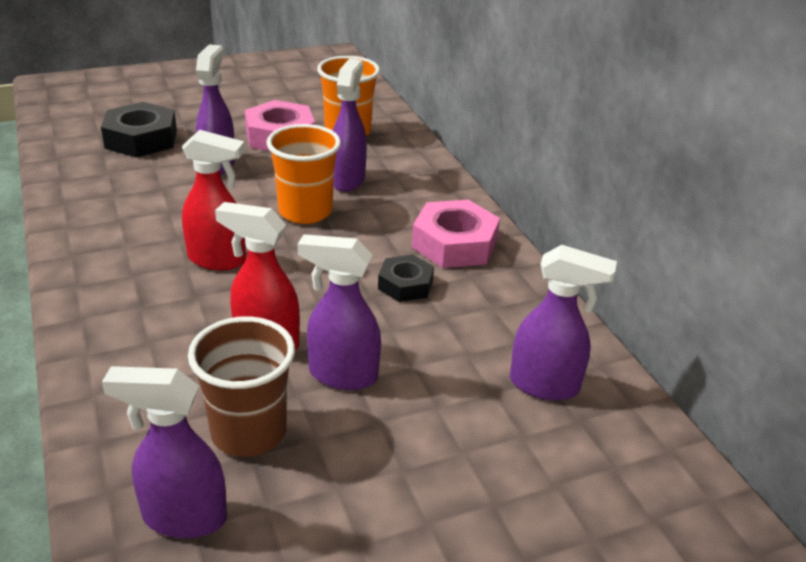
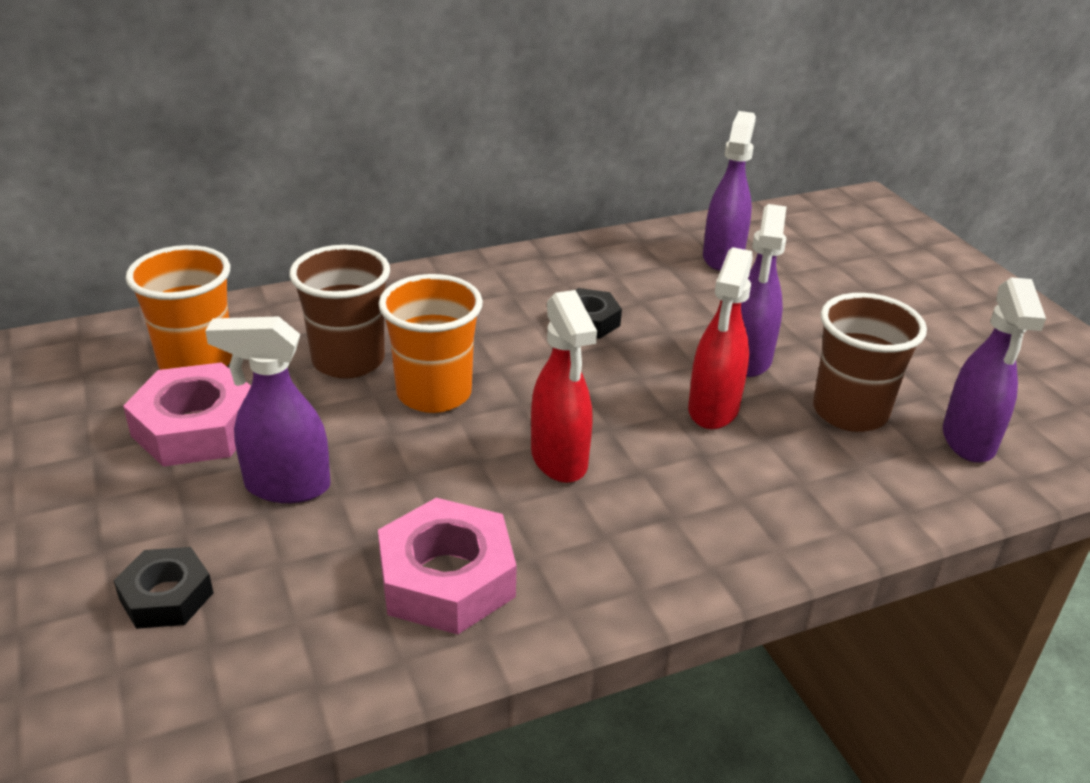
camera: 90 degrees left, 0 degrees up
(141, 139) = (166, 596): black nut -> black nut, size x0.61
(218, 260) = (559, 460): red spray bottle -> red spray bottle turned 150 degrees clockwise
(348, 179) = (348, 360): purple spray bottle -> brown cup
(454, 244) = (503, 288): pink nut -> pink nut (447, 578)

